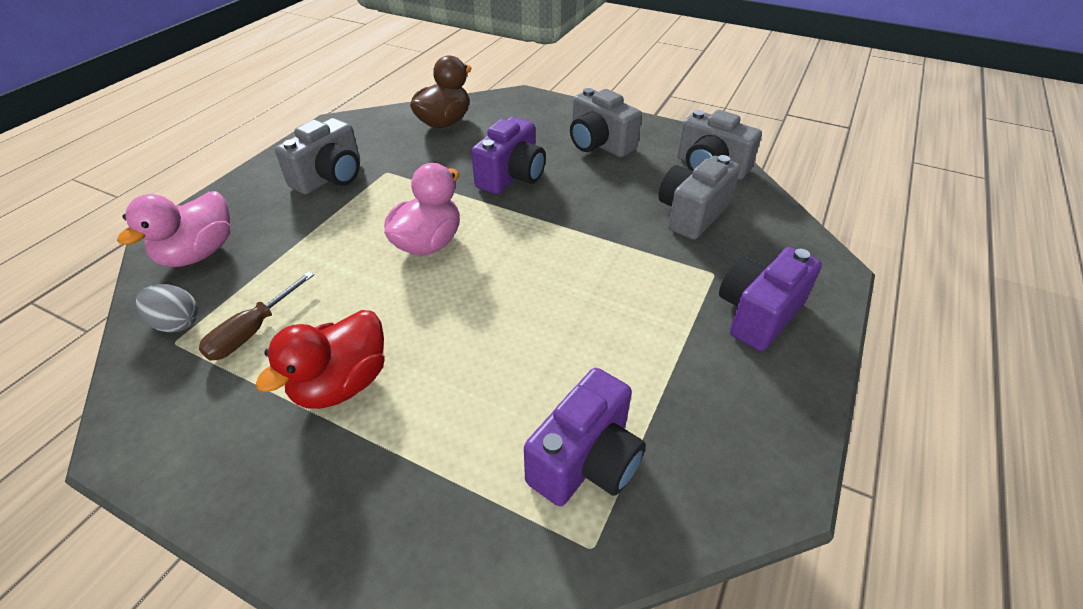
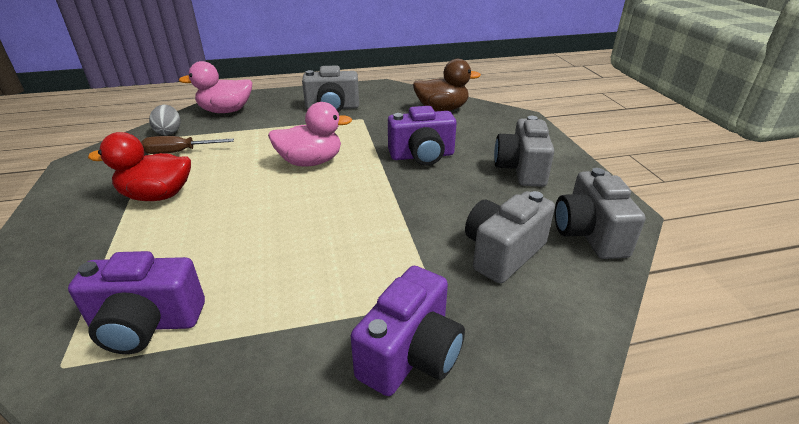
camera: 50 degrees right, 10 degrees down
(692, 214) = (502, 253): grey camera -> grey camera turned 45 degrees counterclockwise
(758, 314) = (411, 354): purple camera -> purple camera turned 120 degrees clockwise

